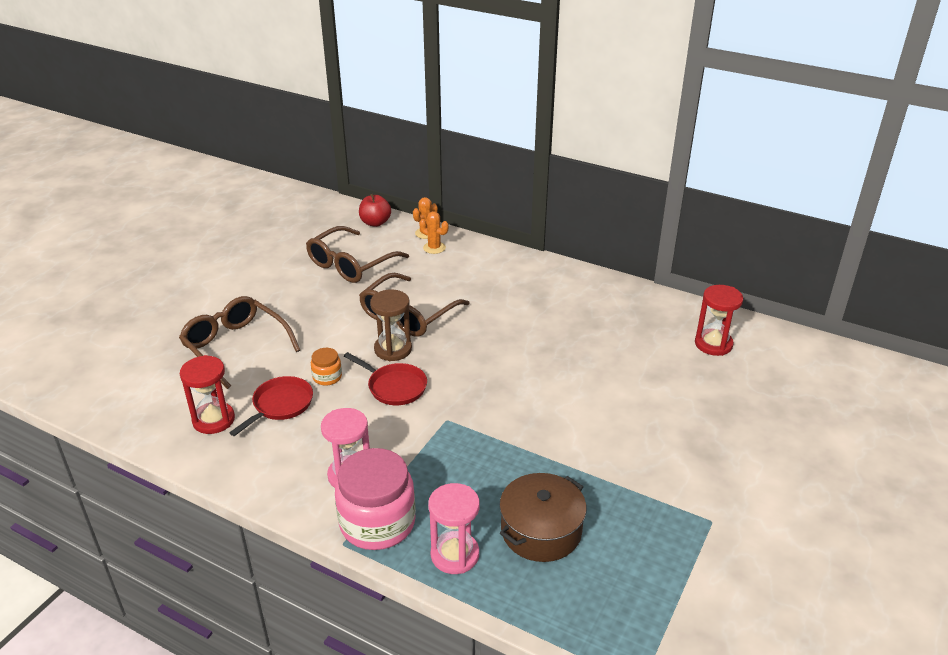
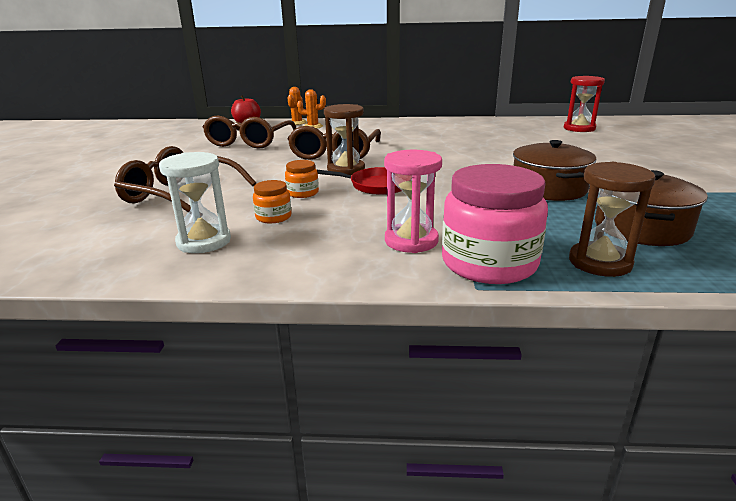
camera: 25 degrees left, 10 degrees down
(213, 420) = (204, 242): red hourglass -> white hourglass
(280, 405) = (273, 217): red pan -> orange jar
(455, 555) = (599, 262): pink hourglass -> brown hourglass
(535, 446) = (548, 188): none -> brown pot

